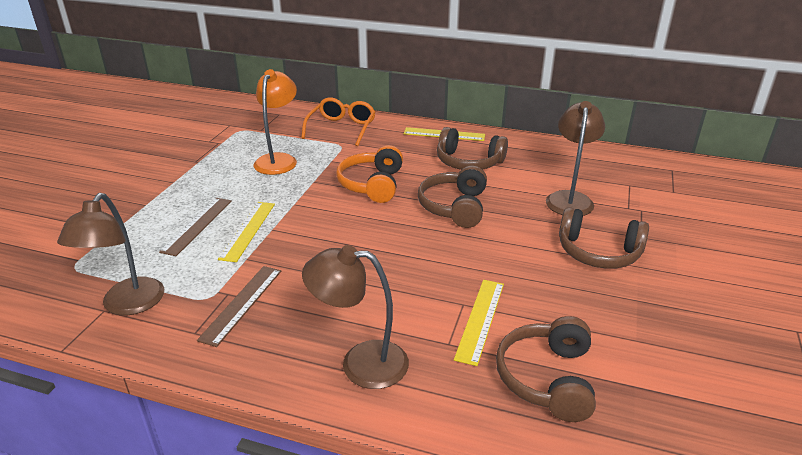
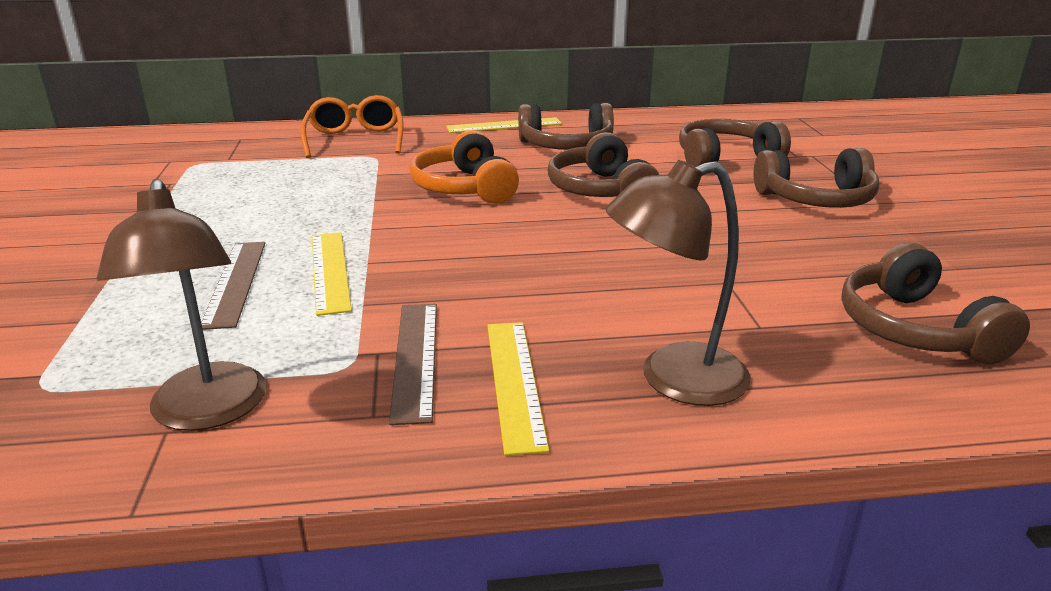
camera: 25 degrees left, 5 degrees down
(278, 160) = (294, 185): orange lamp -> none
(480, 320) = (767, 292): yellow ruler -> yellow ruler (514, 382)
(569, 198) = (725, 159): brown lamp -> brown headphones

